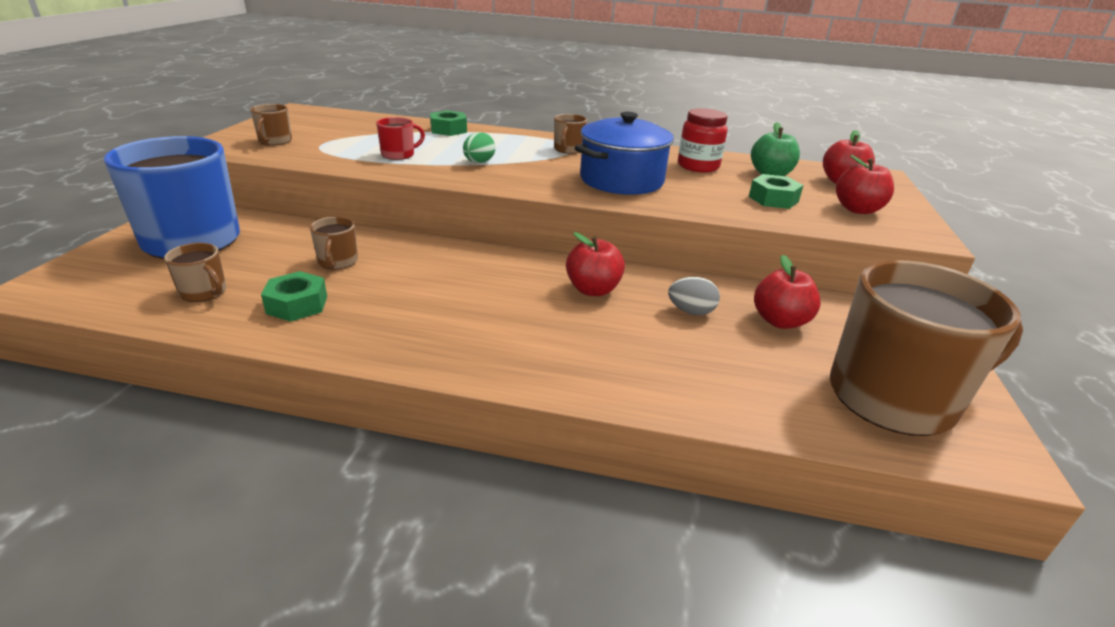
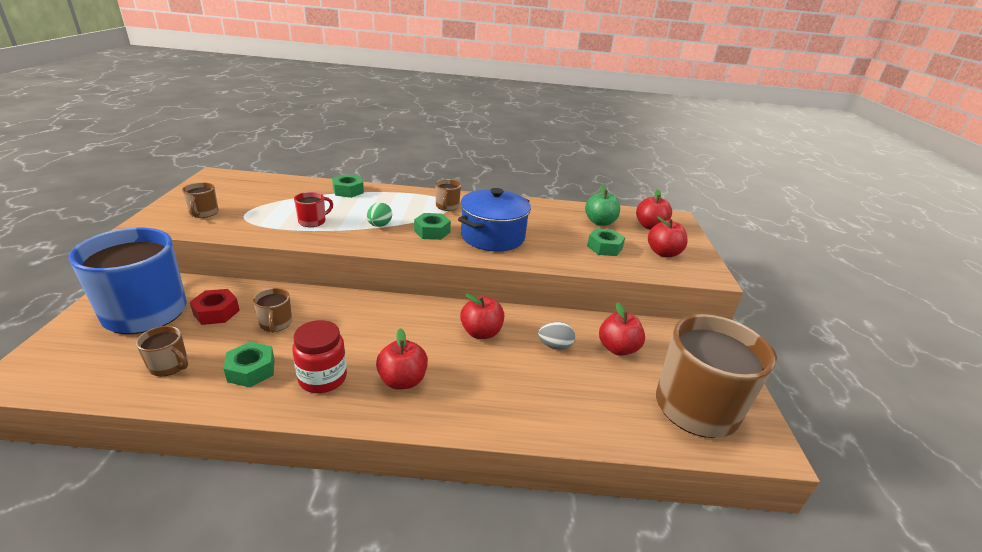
camera: 10 degrees left, 0 degrees up
(271, 246) = (216, 312): none -> red nut
(480, 331) = (402, 381): none -> red apple
(543, 171) = (432, 231): none -> green nut
(698, 166) = (547, 218): red jar -> red jar (323, 378)

